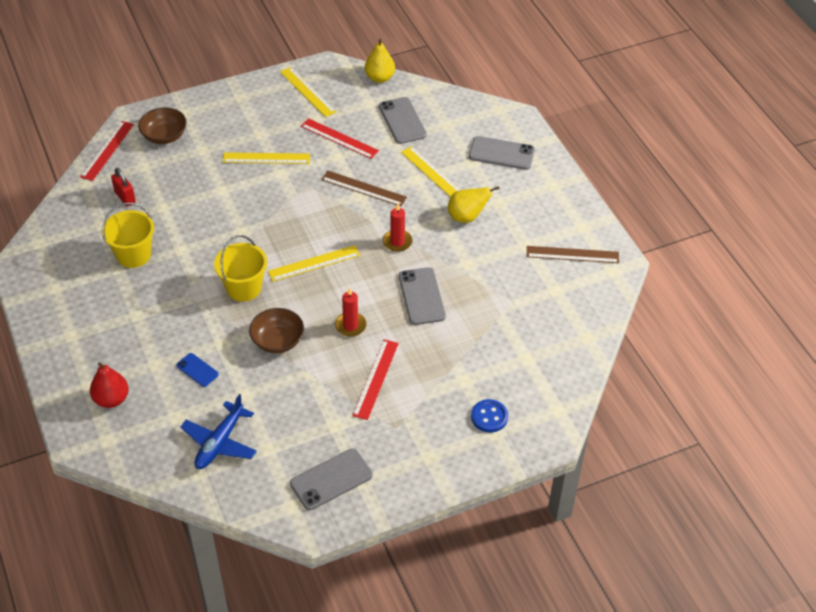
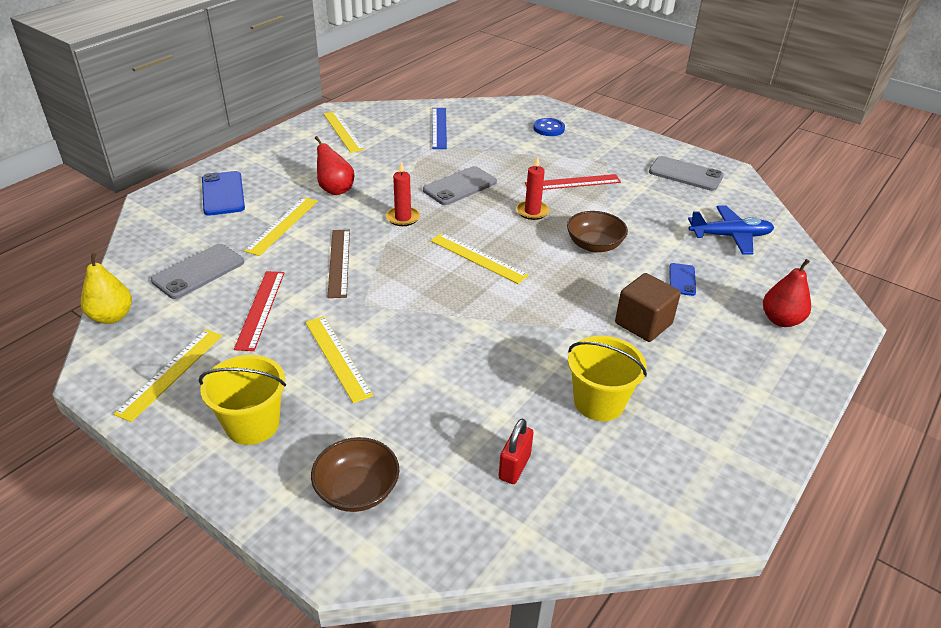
camera: 120 degrees left, 10 degrees down
(107, 150) = (436, 549): red ruler -> none
(174, 317) = (643, 323): none -> brown cube
(244, 288) = (556, 291): yellow bucket -> yellow bucket (252, 424)
(467, 217) = (335, 190): yellow pear -> red pear
(501, 153) = (223, 194): grey phone -> blue phone
(541, 327) = (439, 128): none -> blue ruler
(572, 254) = (343, 131): brown ruler -> yellow ruler

